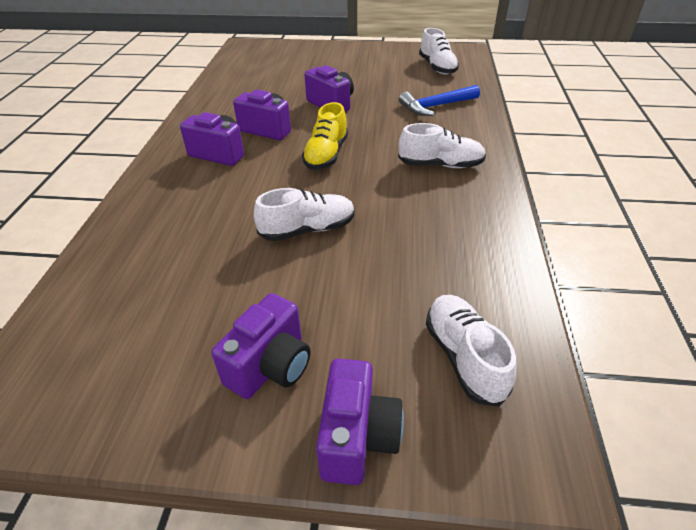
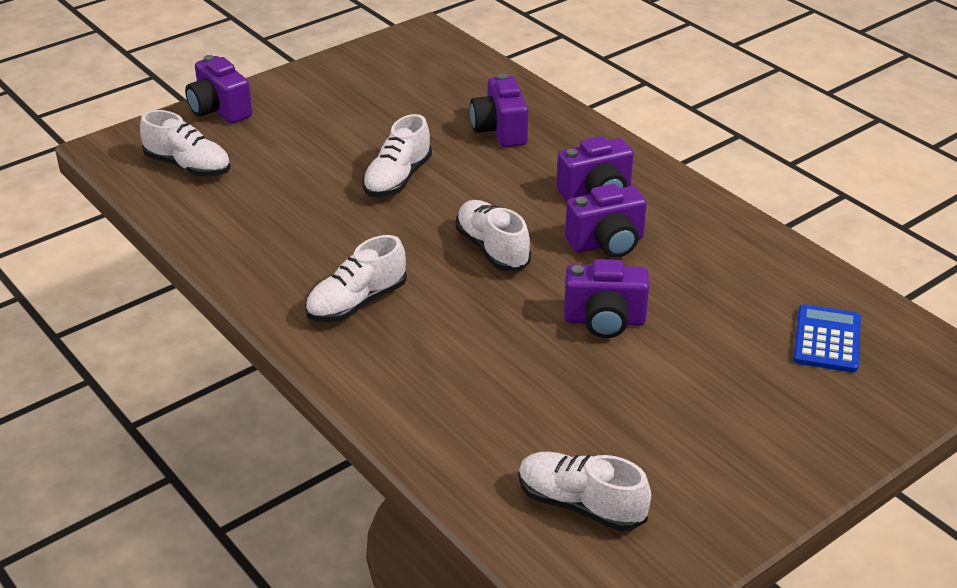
camera: 135 degrees right, 5 degrees down
(264, 65) = (827, 339): none -> blue calculator
(270, 366) = (305, 108): purple camera -> purple camera (500, 131)
(326, 155) = (492, 249): yellow shoe -> white shoe
(436, 106) = (468, 398): blue hammer -> none

